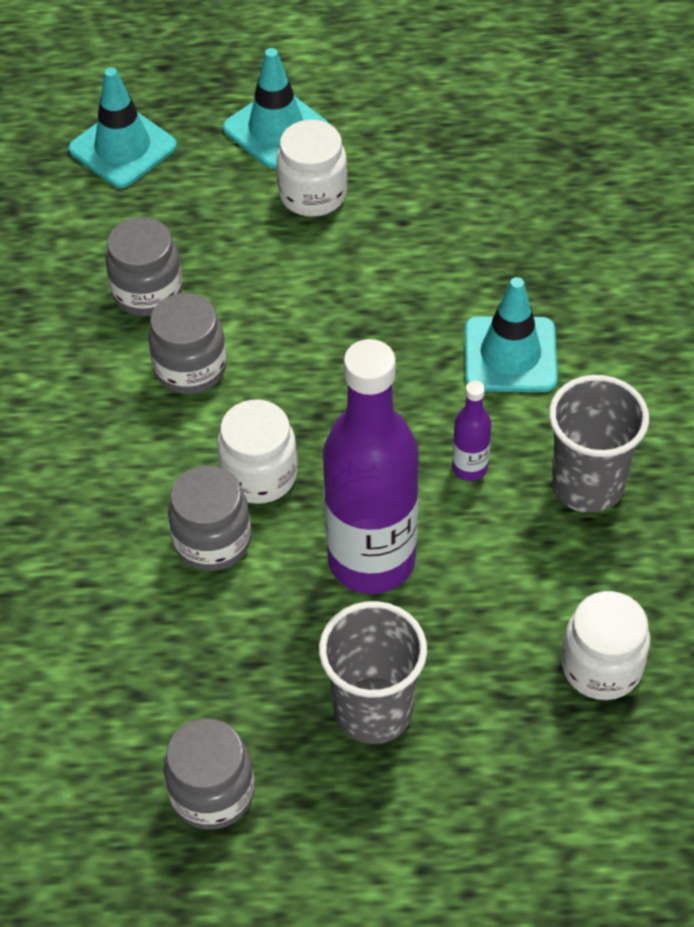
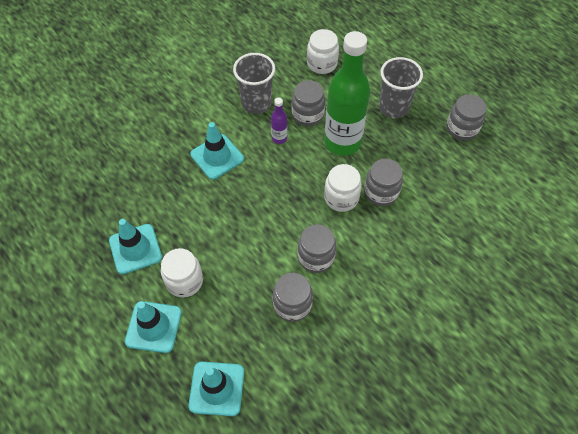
camera: 130 degrees left, 5 degrees up
(371, 560) = (342, 142): purple bottle -> green bottle
(423, 167) = (135, 249): none -> turquoise traffic cone
(486, 548) = (307, 115): none -> grey jar

